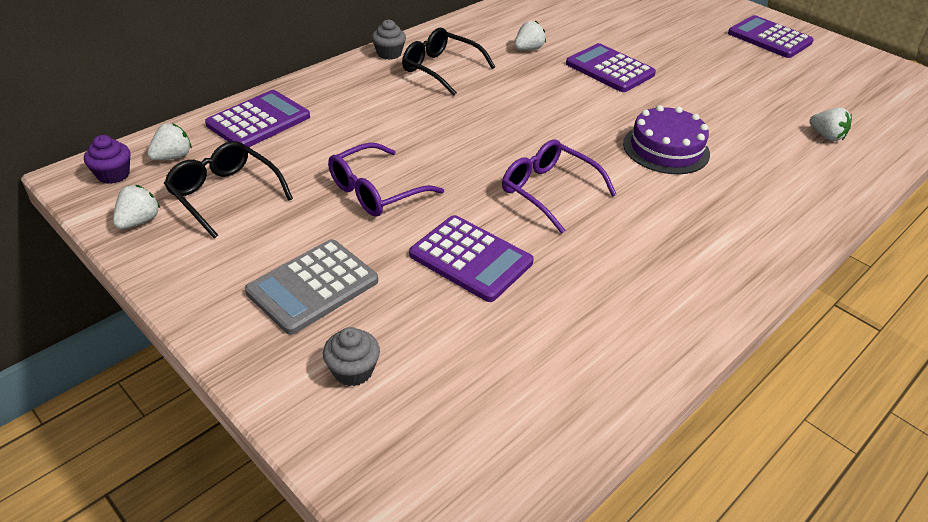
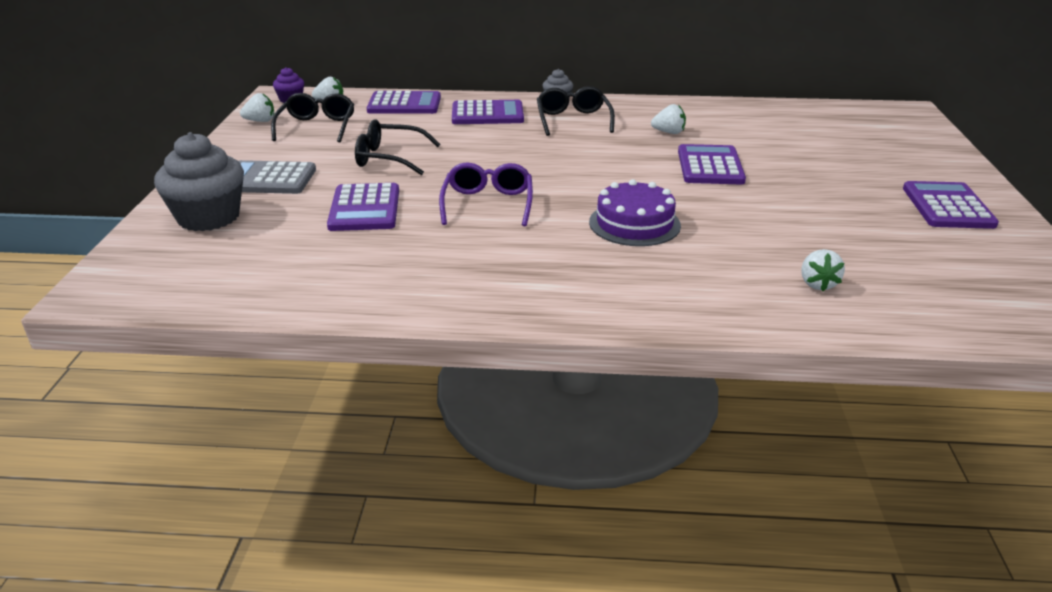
camera: 50 degrees right, 10 degrees down
(353, 370) = (208, 217): grey cupcake -> grey cupcake, size x2.03
(360, 95) = (487, 114): none -> purple calculator
(376, 191) = (389, 158): purple glasses -> black glasses

